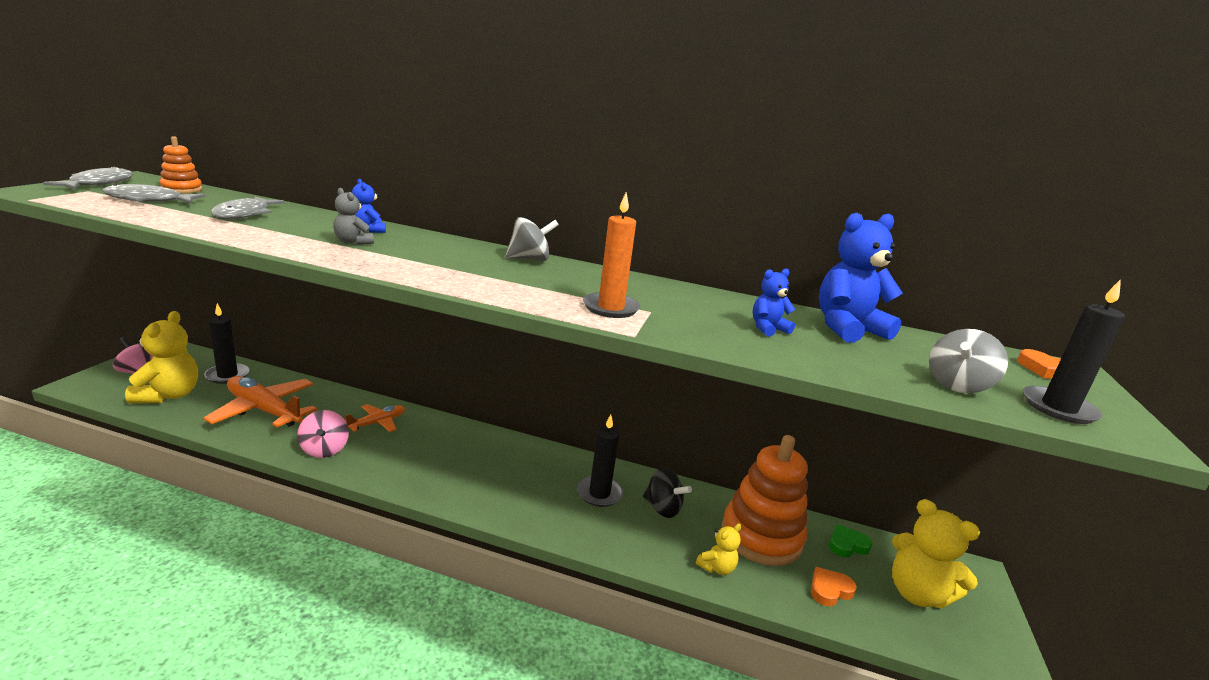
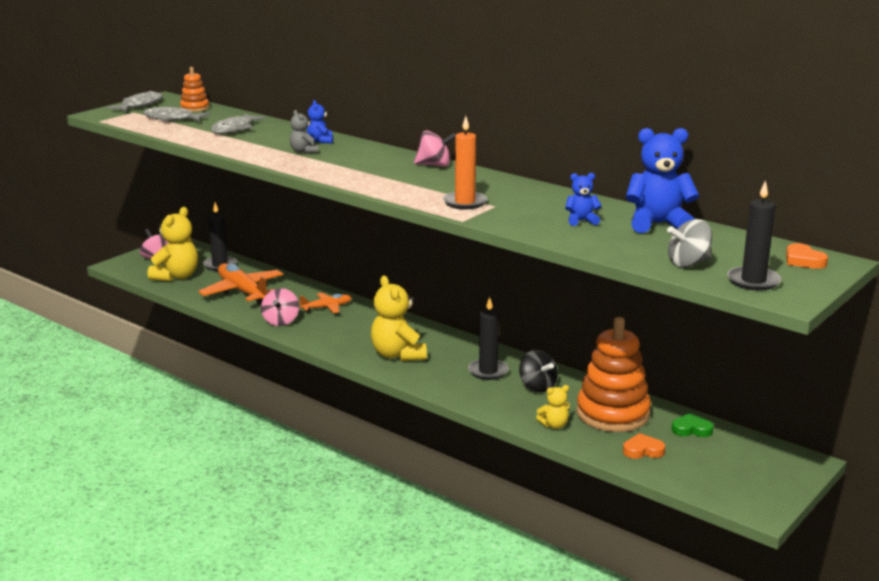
camera: 25 degrees right, 0 degrees up
(530, 259) = (434, 165): grey spinning top -> pink spinning top
(917, 593) = (724, 464): yellow teddy bear -> yellow teddy bear (398, 355)

